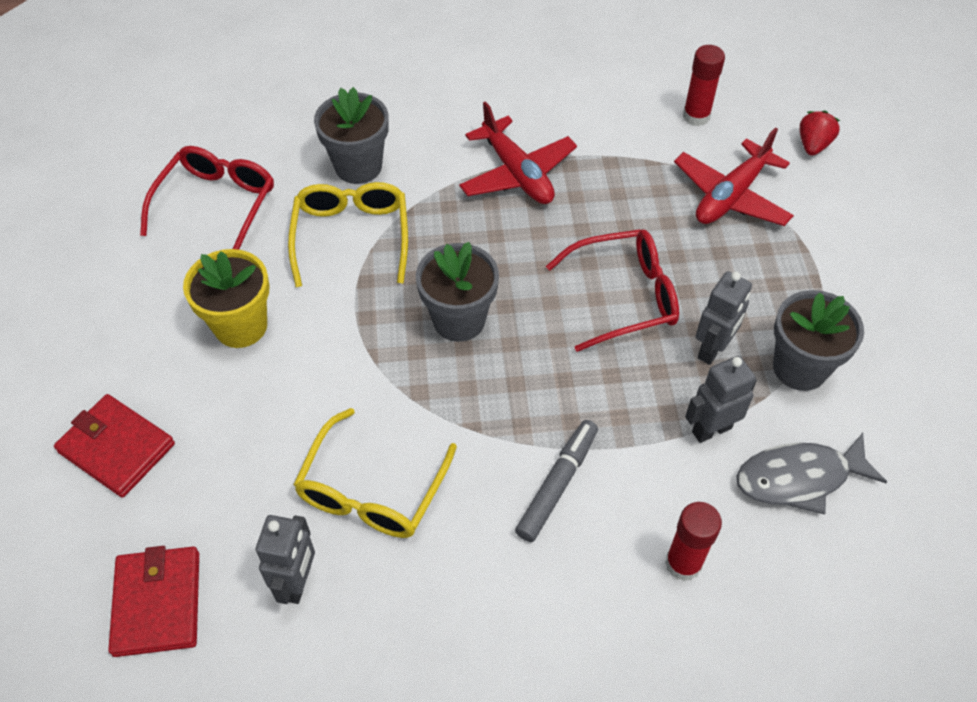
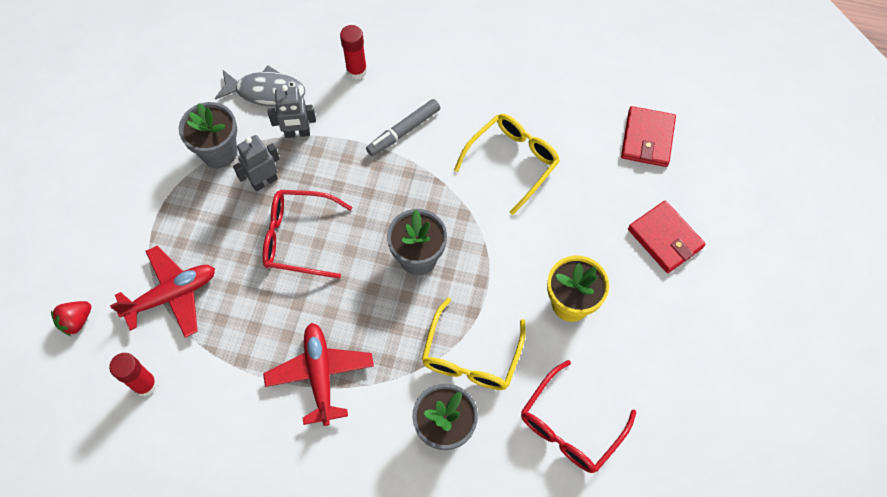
camera: 160 degrees left, 10 degrees up
(298, 583) = (568, 125): grey robot -> none

